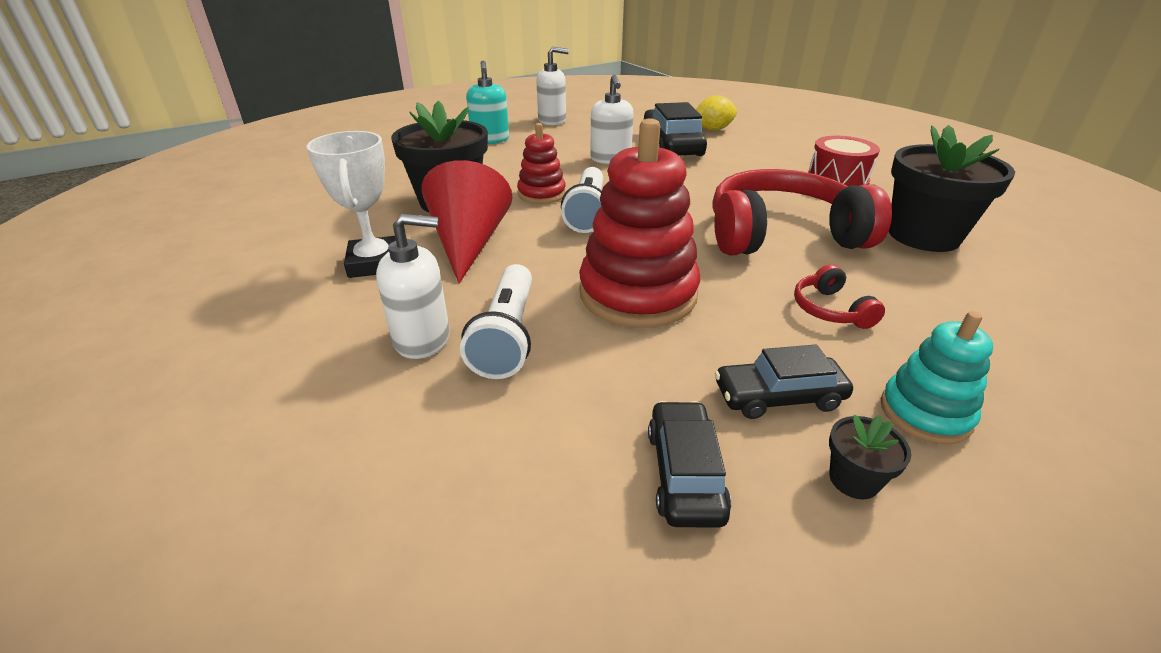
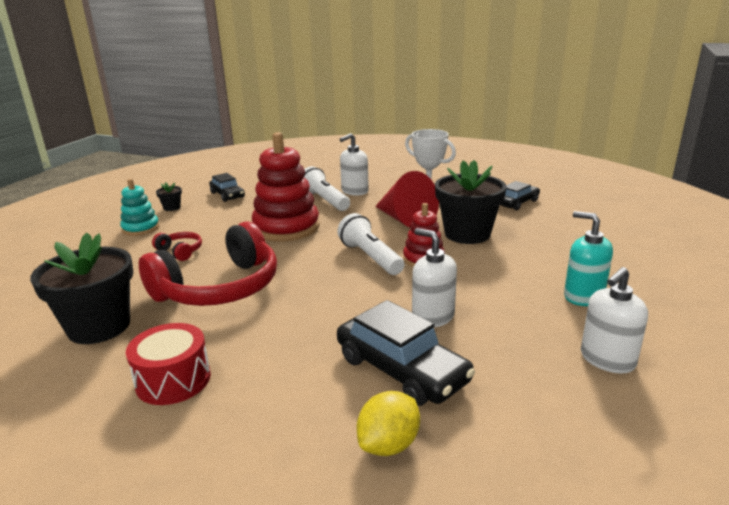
camera: 145 degrees right, 10 degrees down
(778, 396) = (201, 217): black car -> black car (517, 203)

